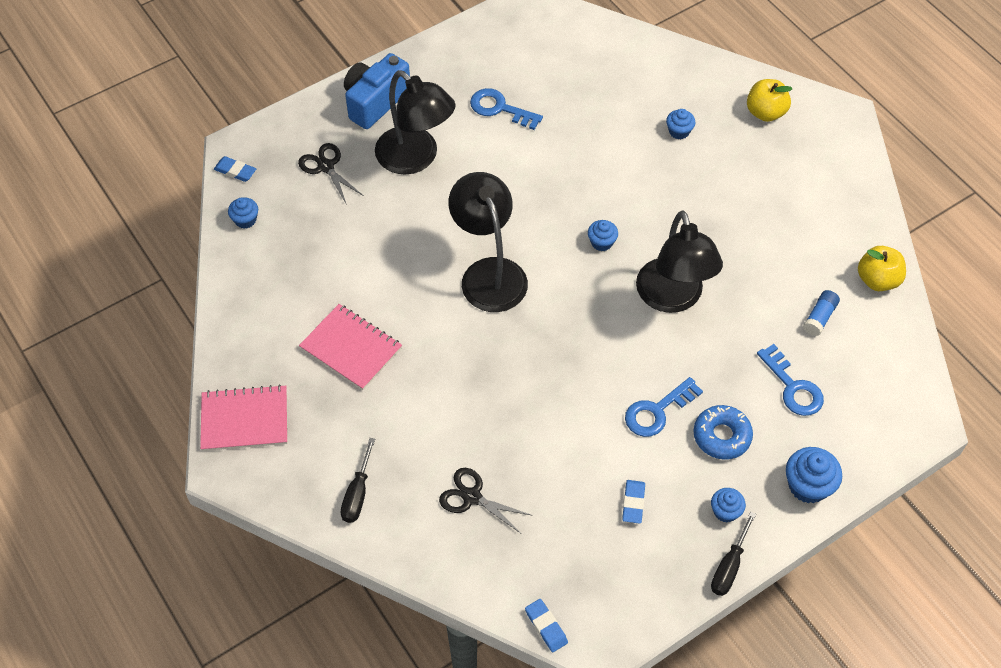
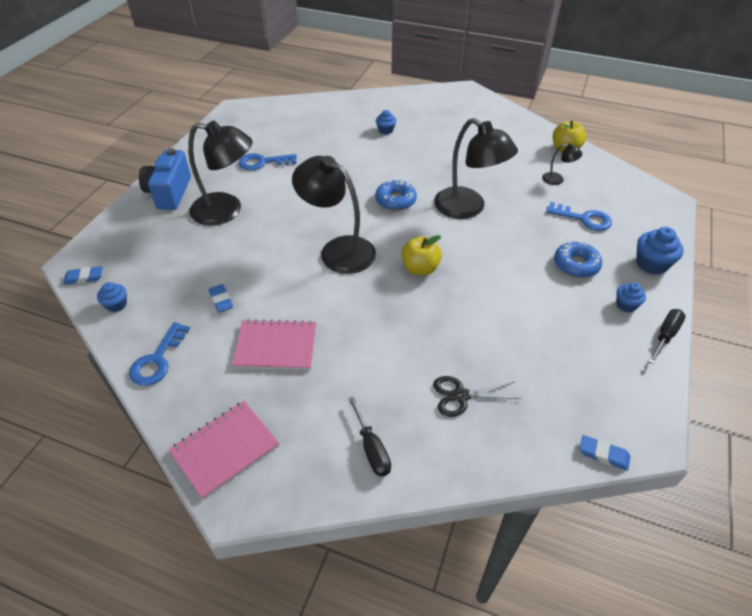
camera: 35 degrees left, 10 degrees down
(326, 166) = (160, 243): black scissors -> none
(601, 242) = (395, 200): blue cupcake -> blue donut
(633, 503) = (569, 333): blue eraser -> blue eraser (221, 300)
(657, 411) = (524, 271): blue key -> blue key (158, 359)
(729, 566) = (665, 335): black screwdriver -> black screwdriver turned 135 degrees counterclockwise
(765, 112) = (424, 104): yellow apple -> yellow apple (420, 269)
(819, 317) = (557, 179): blue glue stick -> black lamp

